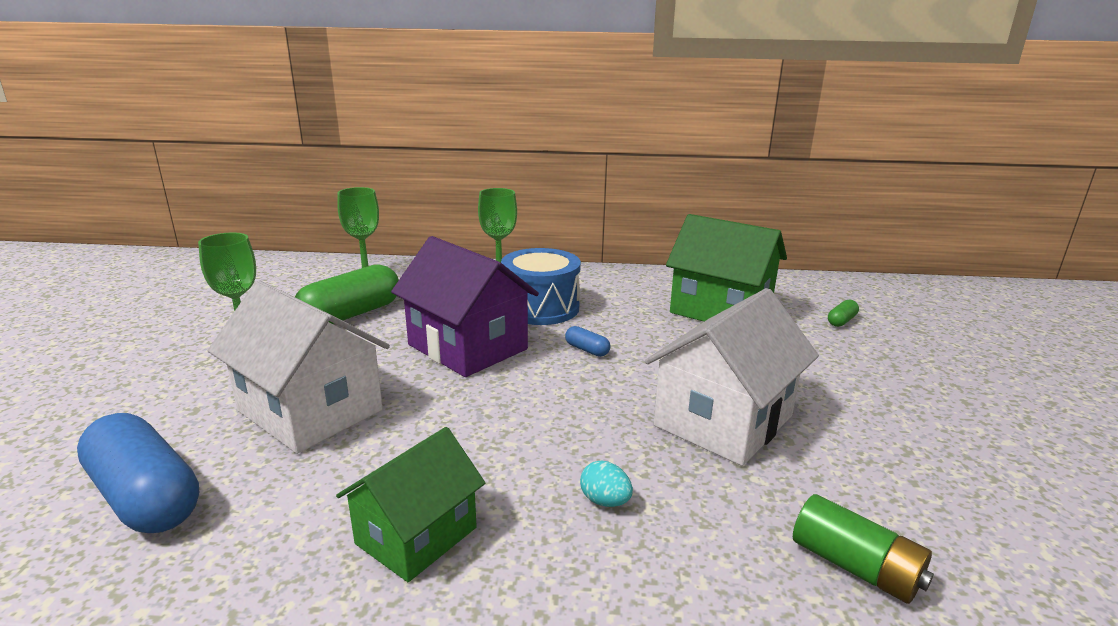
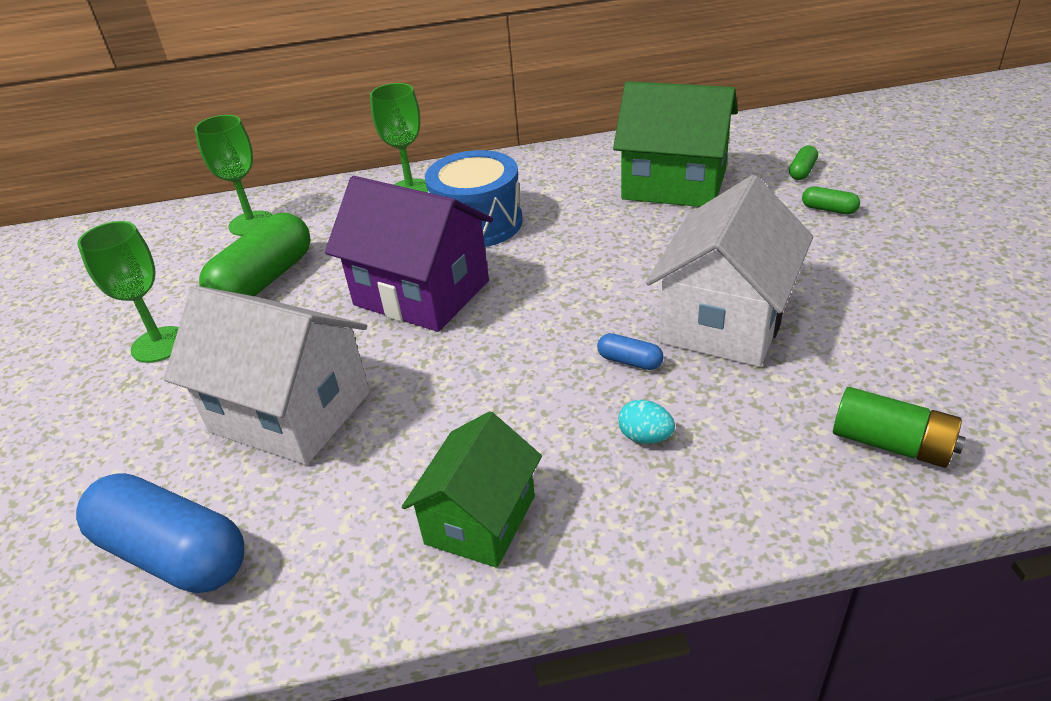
camera: 10 degrees left, 15 degrees up
(587, 350) = (553, 267): blue capsule -> blue capsule (629, 361)
(857, 353) = (828, 209): none -> green capsule

